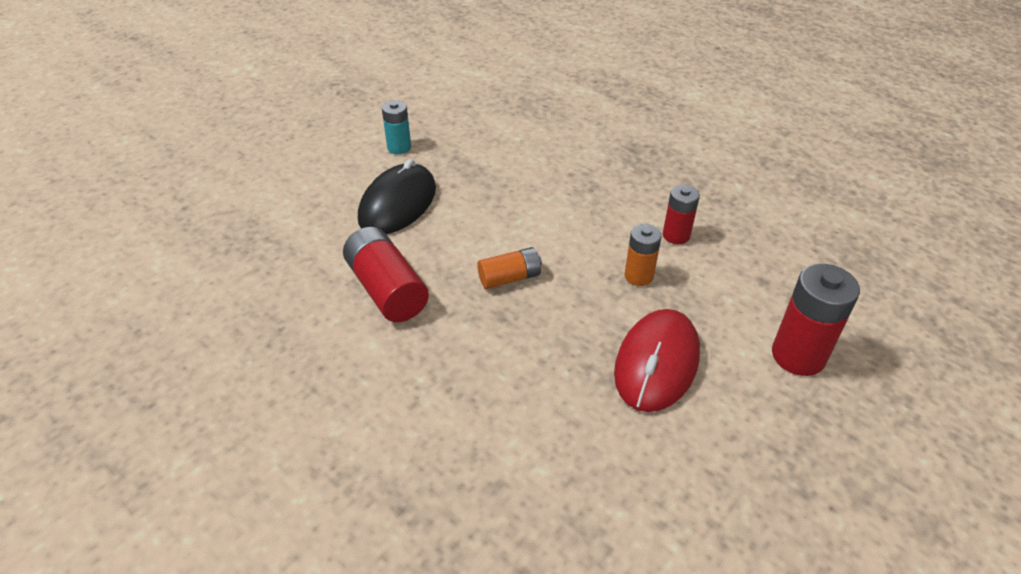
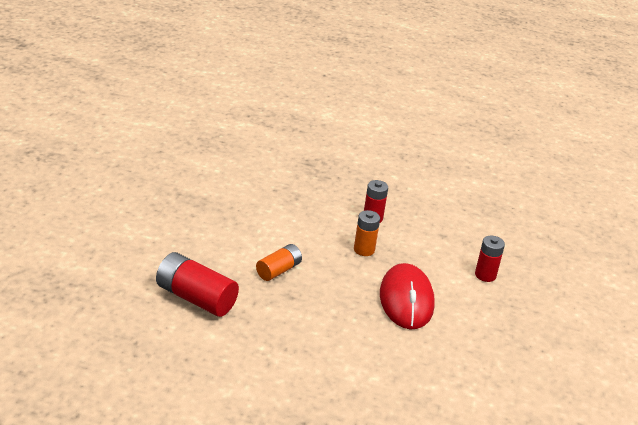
camera: 30 degrees left, 10 degrees down
(398, 204) = (158, 237): black mouse -> none
(399, 147) = (127, 194): turquoise battery -> none
(798, 356) = (485, 275): red battery -> red battery, size x0.61

